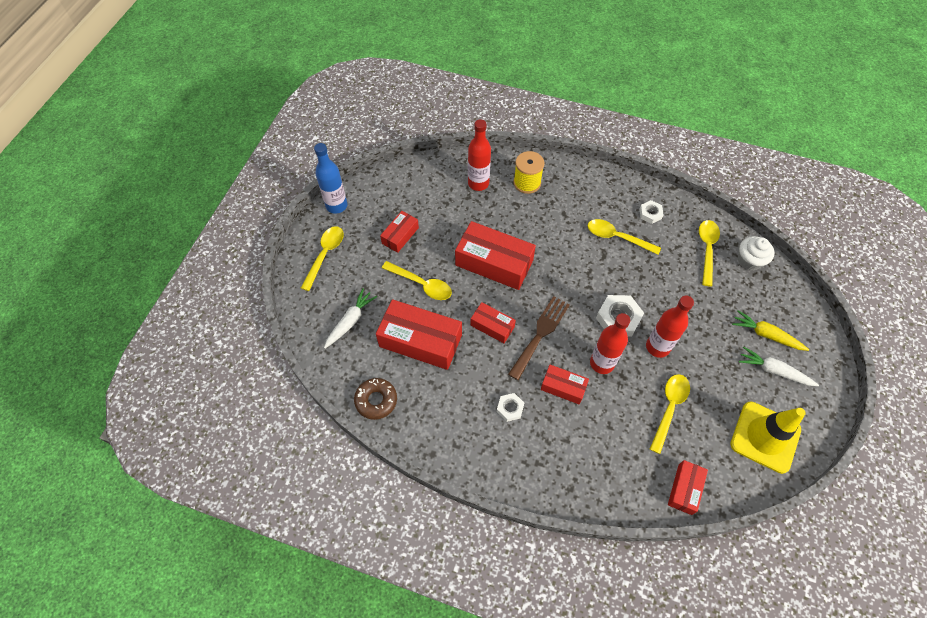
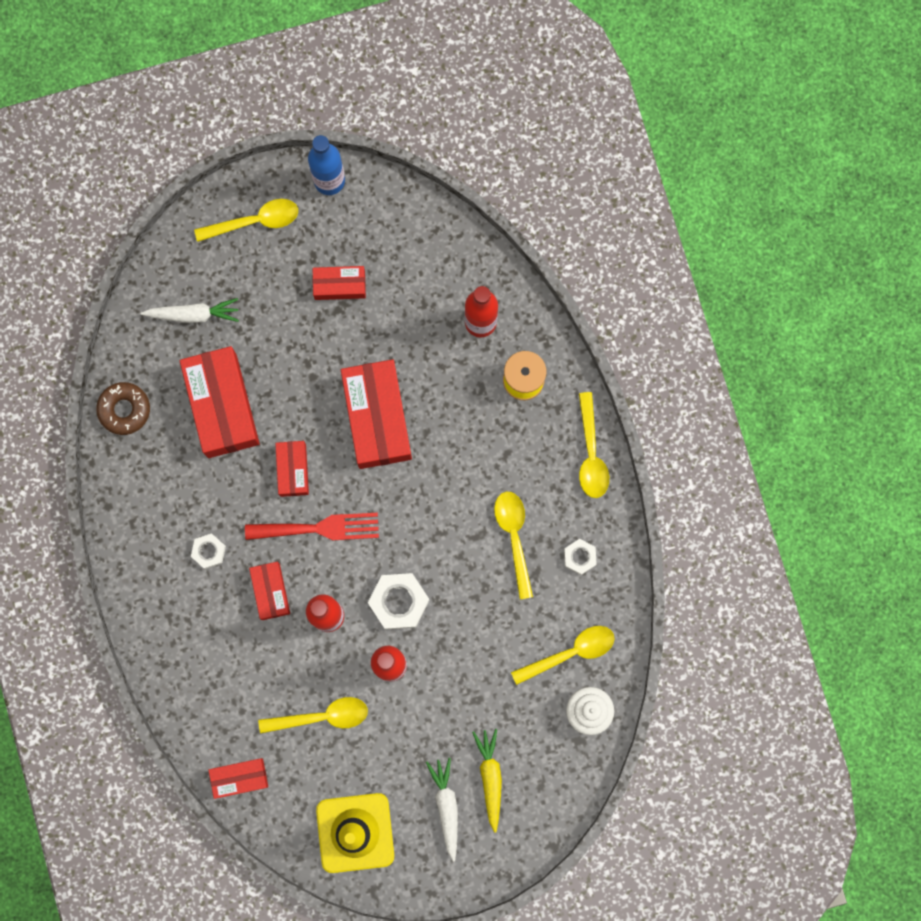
camera: 55 degrees right, 20 degrees up
(421, 284) = (292, 357): yellow spoon -> yellow spoon (591, 453)
(540, 334) = (319, 528): brown fork -> red fork

